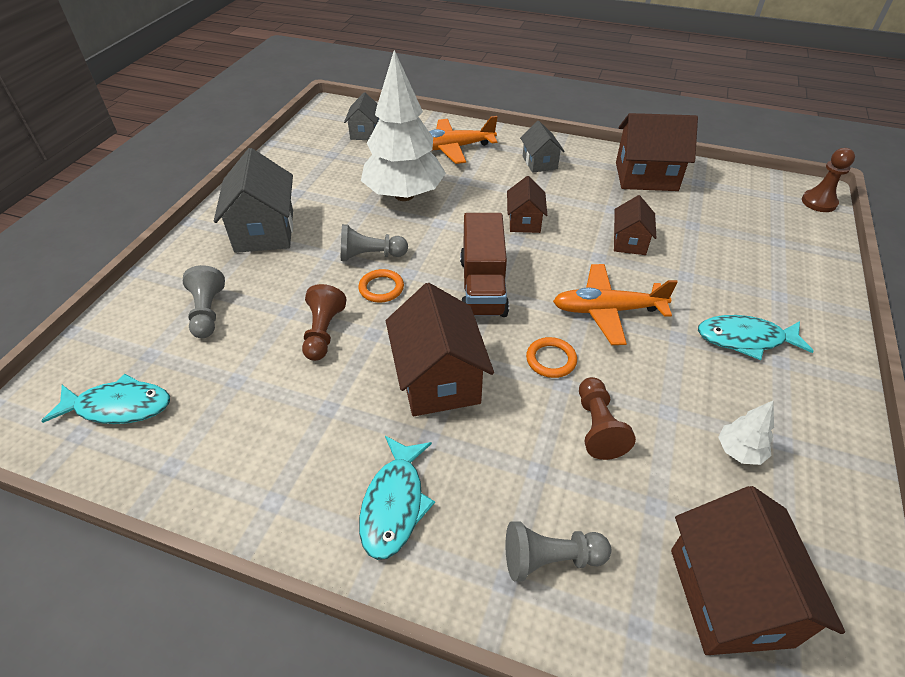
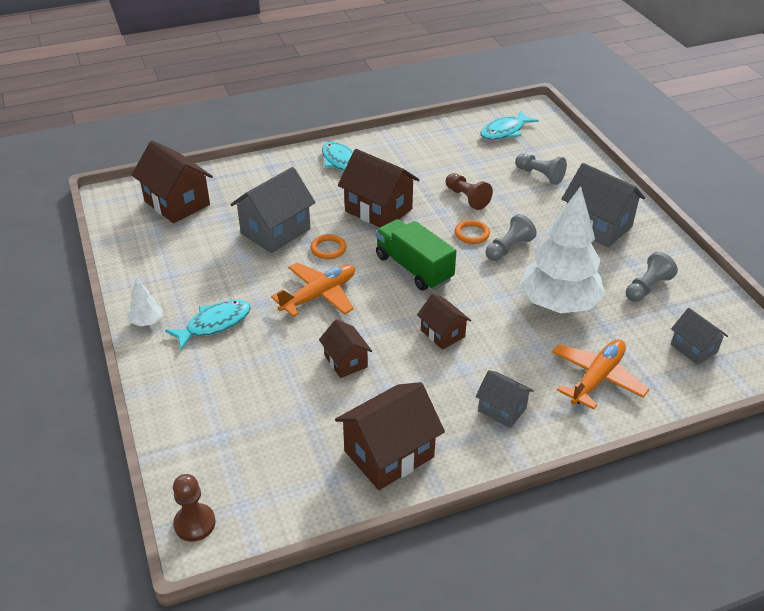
camera: 140 degrees right, 5 degrees down
(483, 286) = (414, 268): brown truck -> green truck
(550, 559) = (260, 179): grey pawn -> grey pawn (647, 287)
(597, 427) = (275, 231): brown pawn -> grey house
(739, 451) = (193, 257): white tree -> white tree (147, 322)

